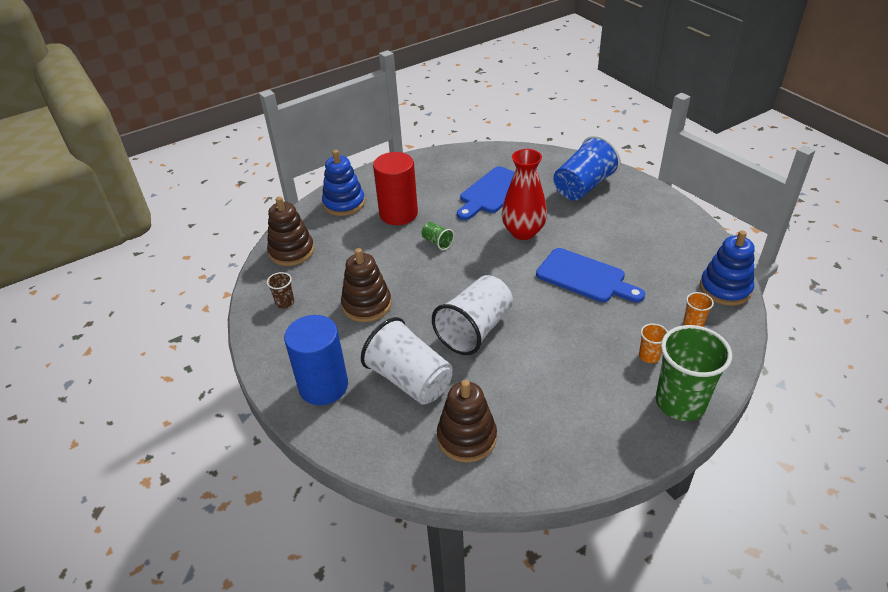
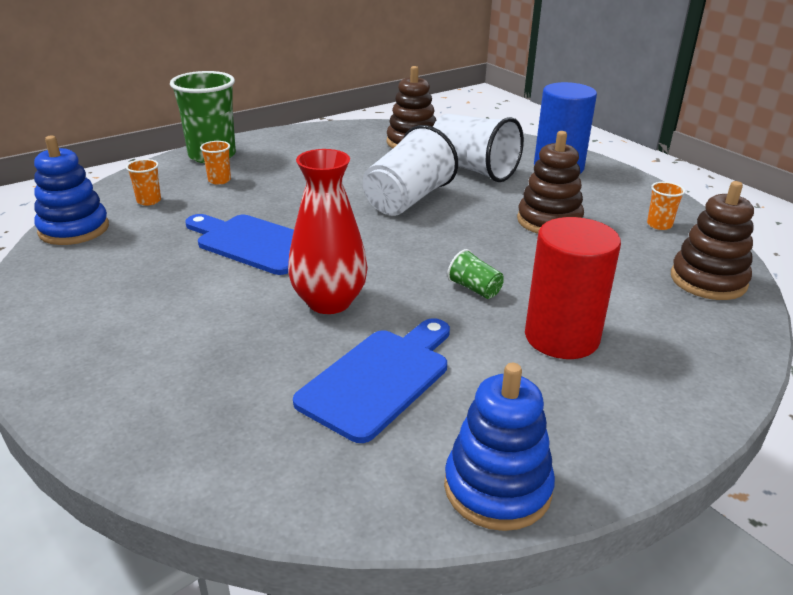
camera: 175 degrees right, 10 degrees down
(285, 302) = (659, 225): brown cup -> orange cup
(344, 203) = (684, 360): blue stacking toy -> blue stacking toy (497, 488)
(583, 186) = (178, 389): blue cup -> none

